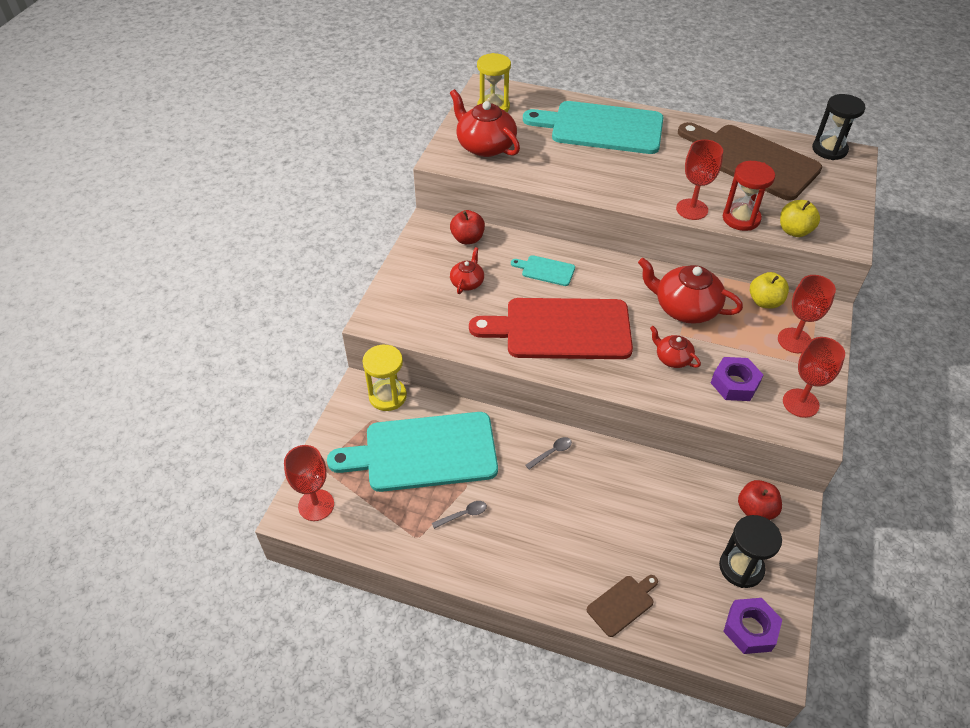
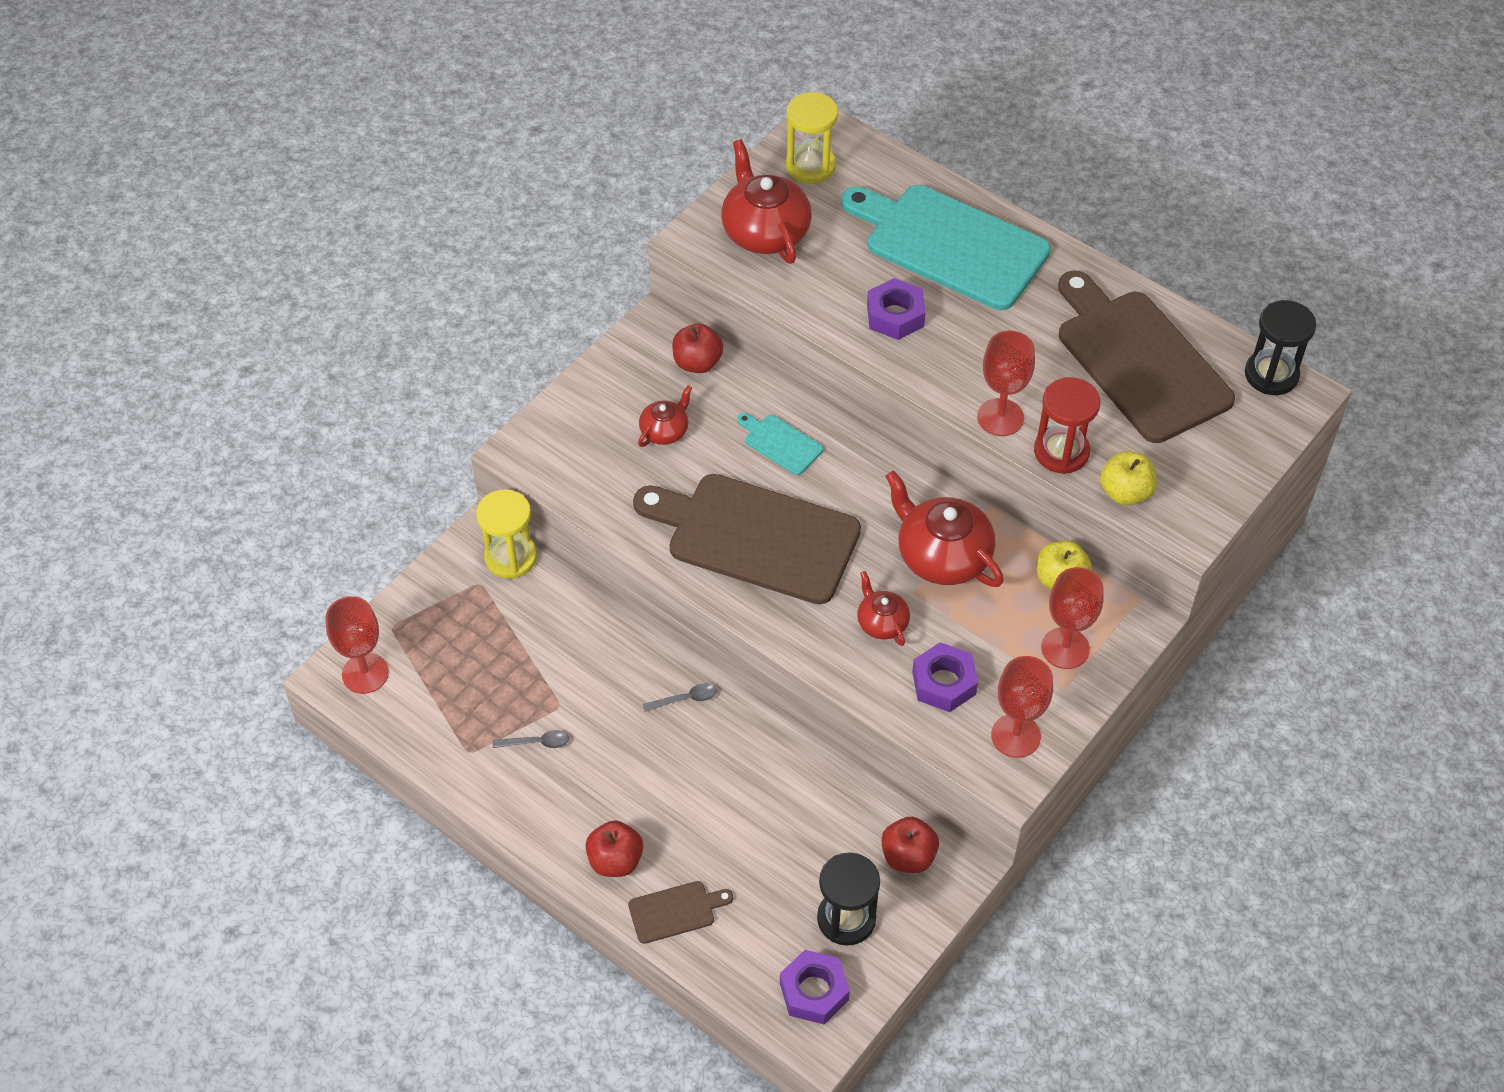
camera: 20 degrees right, 5 degrees up
(423, 452) = (523, 648): turquoise cutting board -> none
(561, 329) = (755, 536): red cutting board -> brown cutting board
(561, 581) = (615, 860): none -> red apple
(592, 171) = (895, 315): none -> purple nut

